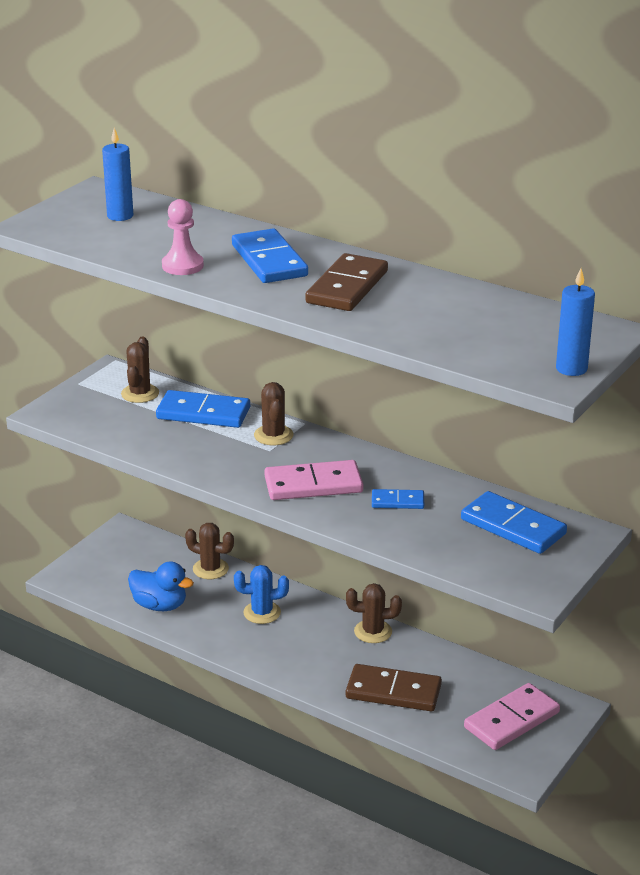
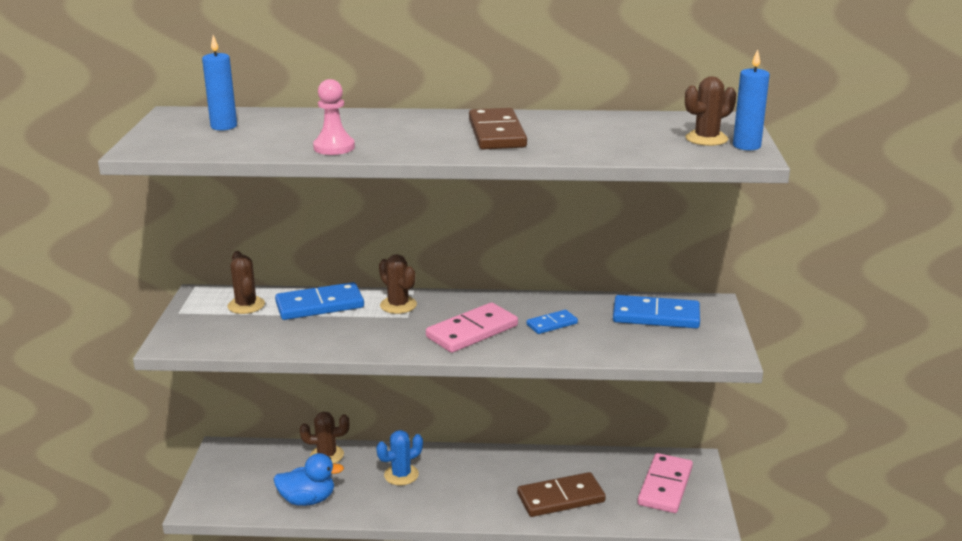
camera: 30 degrees left, 5 degrees down
(269, 261) = (405, 130): blue domino -> none
(373, 632) = (502, 458): brown cactus -> brown cactus (706, 139)

